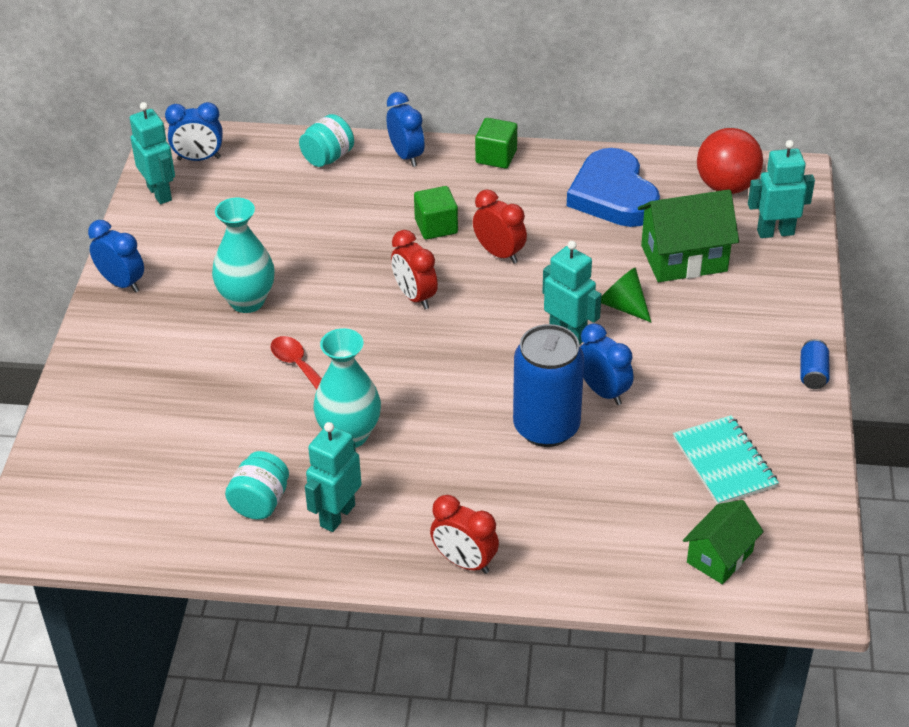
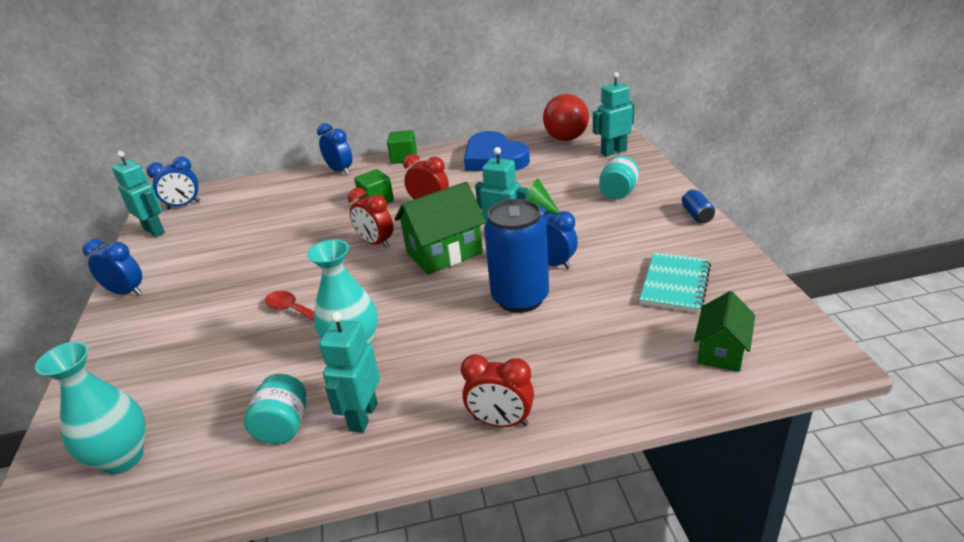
camera: 15 degrees left, 10 degrees down
(247, 301) = (238, 278): turquoise vase -> turquoise vase (122, 458)
(328, 157) = (283, 184): turquoise jar -> turquoise jar (618, 193)
(684, 258) = (562, 177): green house -> green house (444, 253)
(724, 462) = (675, 284): turquoise notebook -> turquoise notebook turned 60 degrees clockwise

